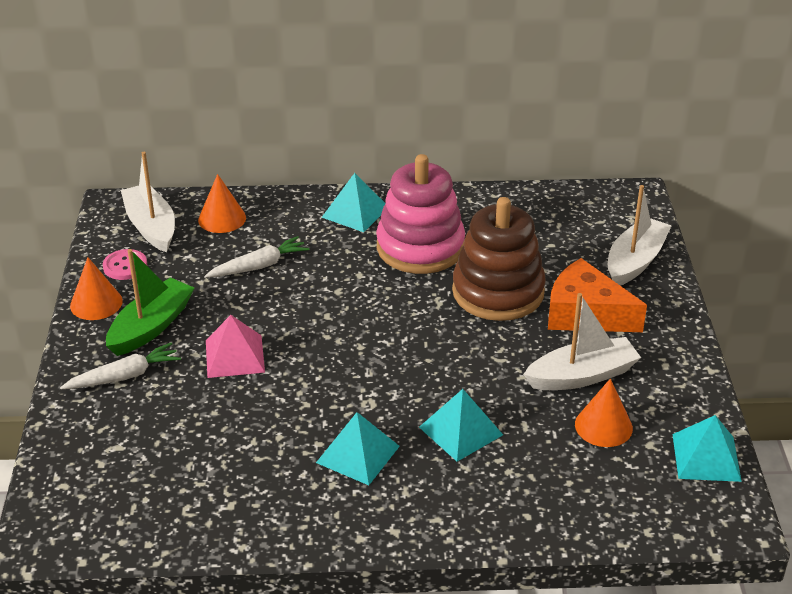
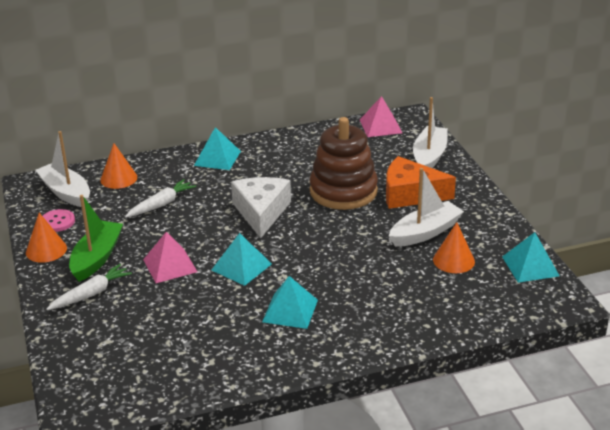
camera: 15 degrees left, 5 degrees down
(379, 302) = (261, 212): none -> white cheese
(420, 247) = (275, 173): pink stacking toy -> none
(461, 431) = (357, 282): turquoise pyramid -> turquoise pyramid (241, 267)
(587, 203) = (380, 126): none -> pink pyramid

